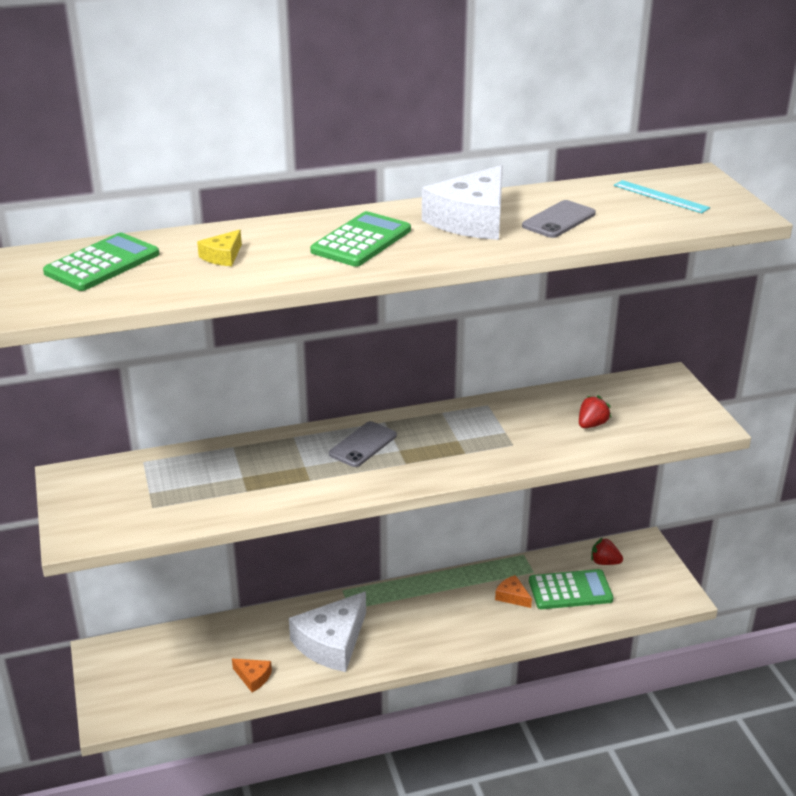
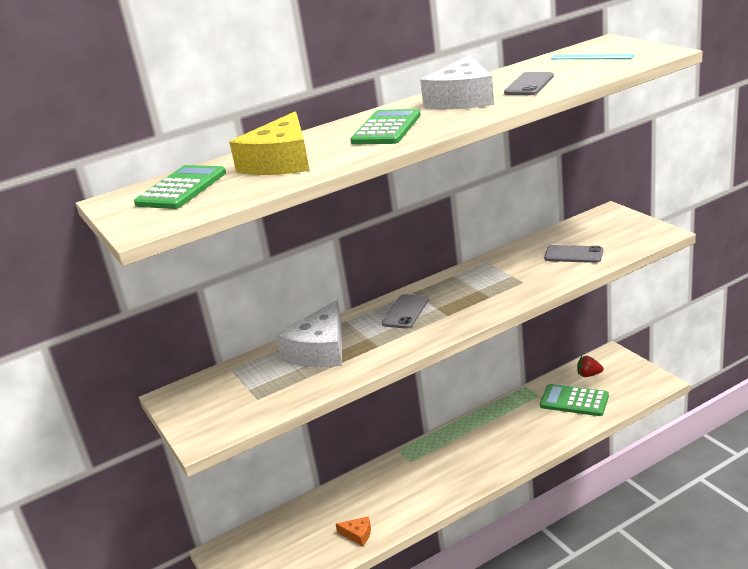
camera: 10 degrees left, 5 degrees down
(222, 256) = (281, 162): yellow cheese -> yellow cheese, size x2.21
(331, 642) = (409, 490): white cheese -> white cheese (320, 350)
(512, 596) = (533, 417): orange cheese -> none
(570, 590) = (574, 401): green calculator -> green calculator turned 135 degrees counterclockwise
(591, 424) = (573, 254): red strawberry -> grey phone

